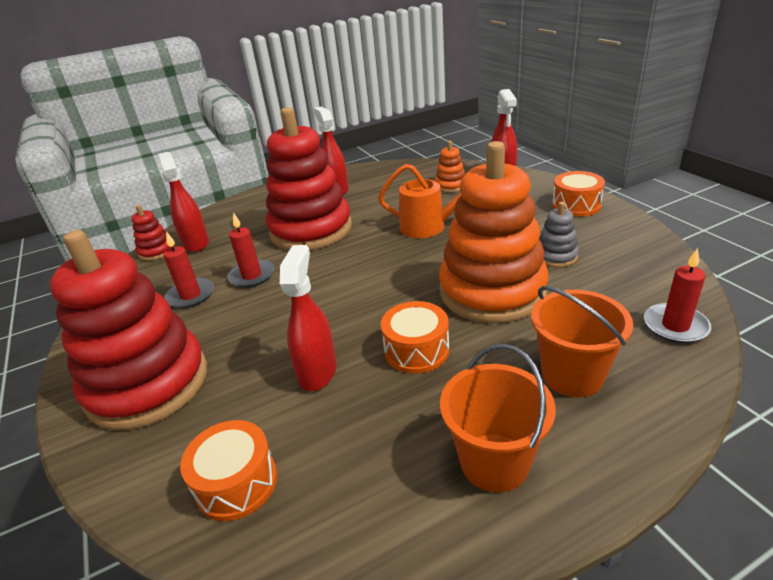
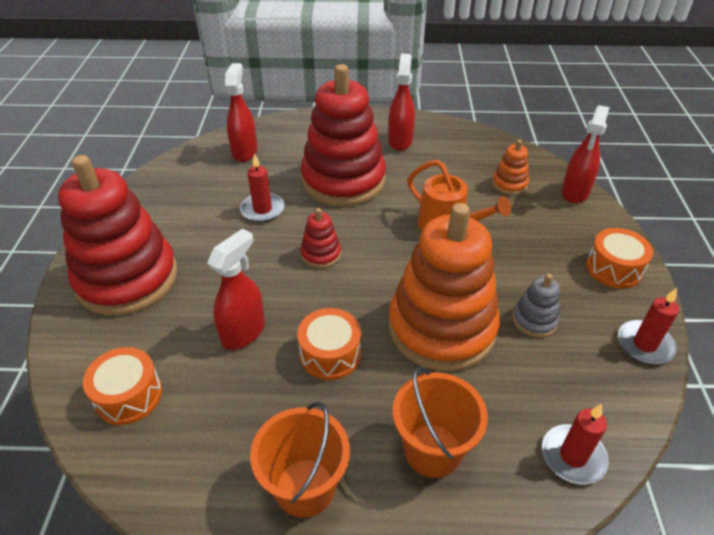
camera: 25 degrees right, 10 degrees up
(156, 251) = (211, 147): red stacking toy -> red stacking toy (321, 254)
(190, 295) = (206, 207): red candle -> red candle (644, 344)

